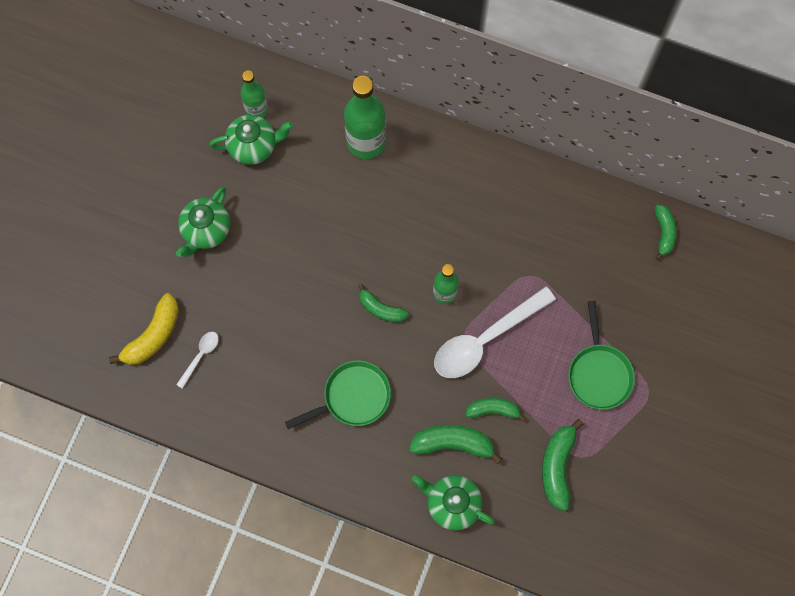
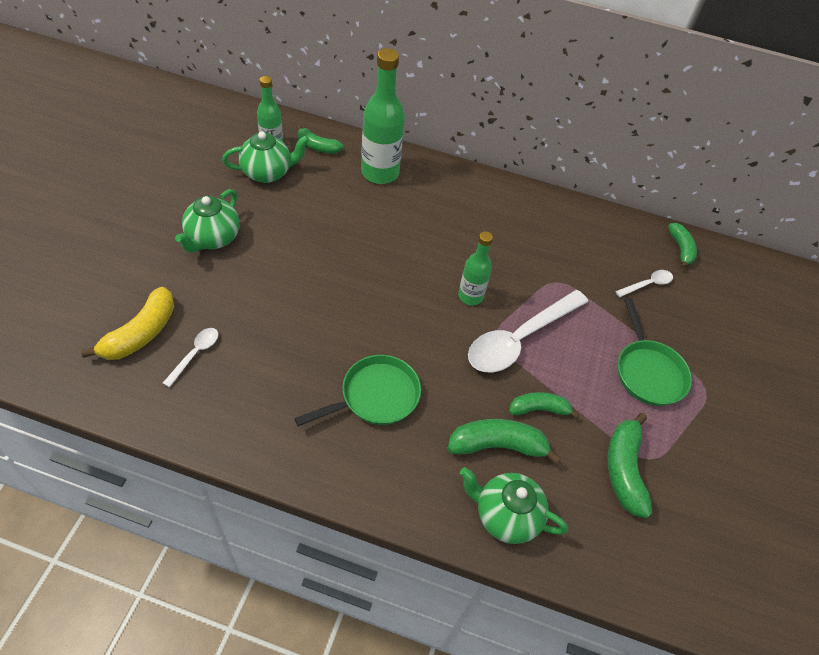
camera: 10 degrees left, 20 degrees down
(381, 309) = (403, 310): green banana -> green banana (317, 146)
(619, 277) = (647, 284): none -> white spoon

